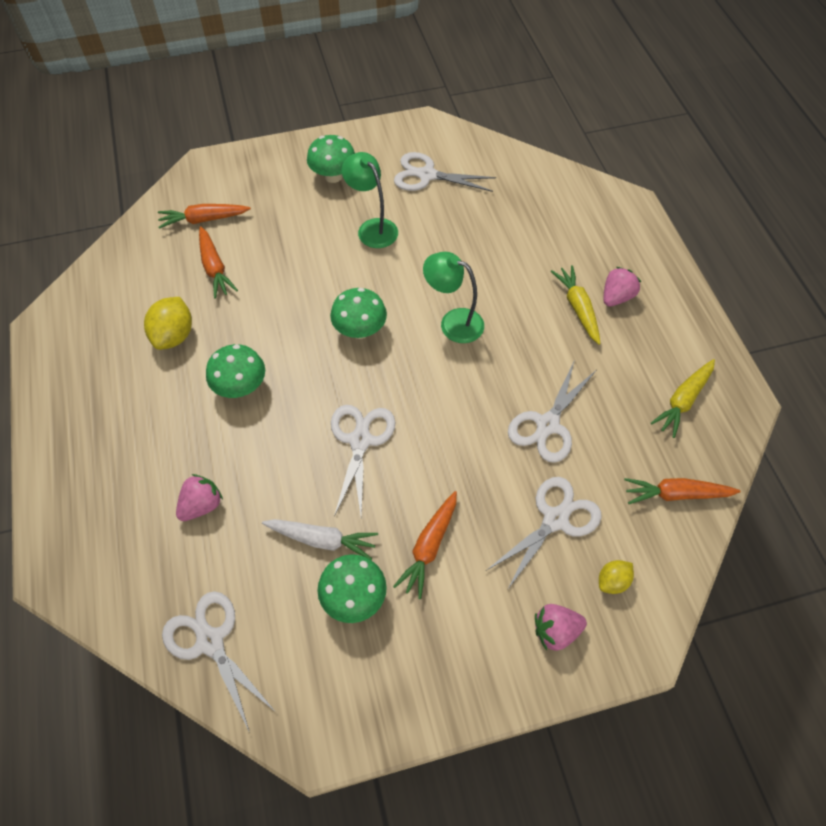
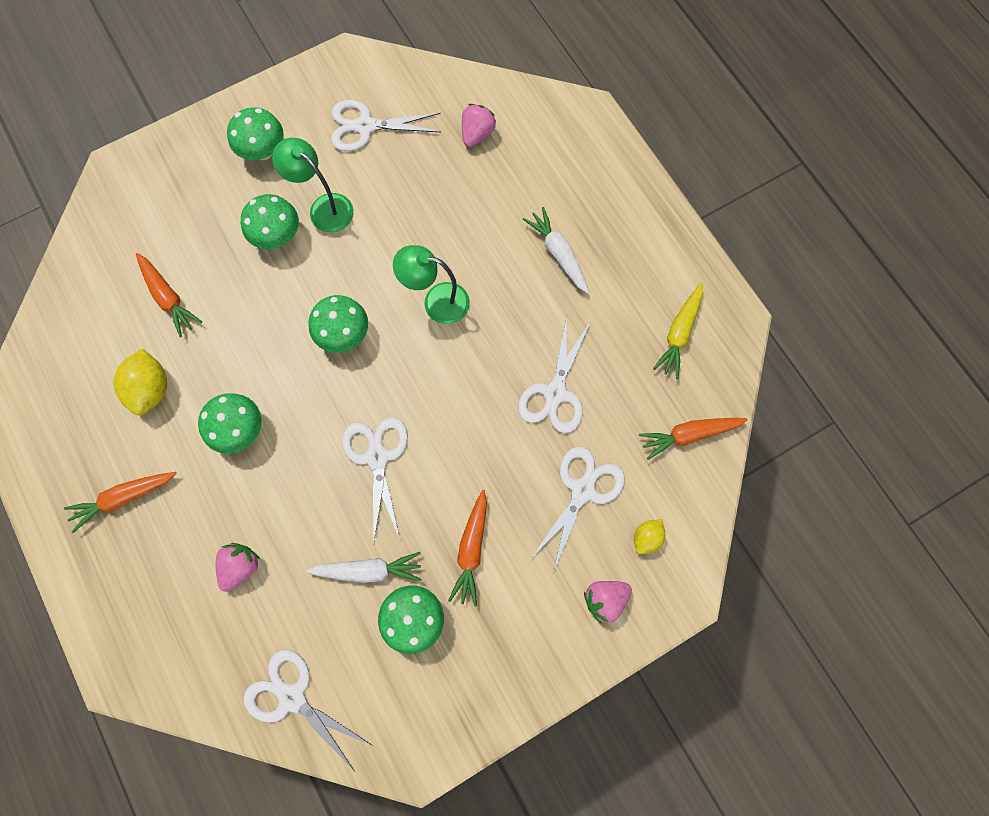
camera: 15 degrees left, 15 degrees up
(203, 220) = (137, 240): orange carrot -> orange carrot (124, 498)
(325, 241) = (277, 236): none -> green mushroom
(577, 308) = (558, 254): yellow carrot -> white carrot
(616, 297) = (594, 231): pink strawberry -> pink strawberry (477, 134)

